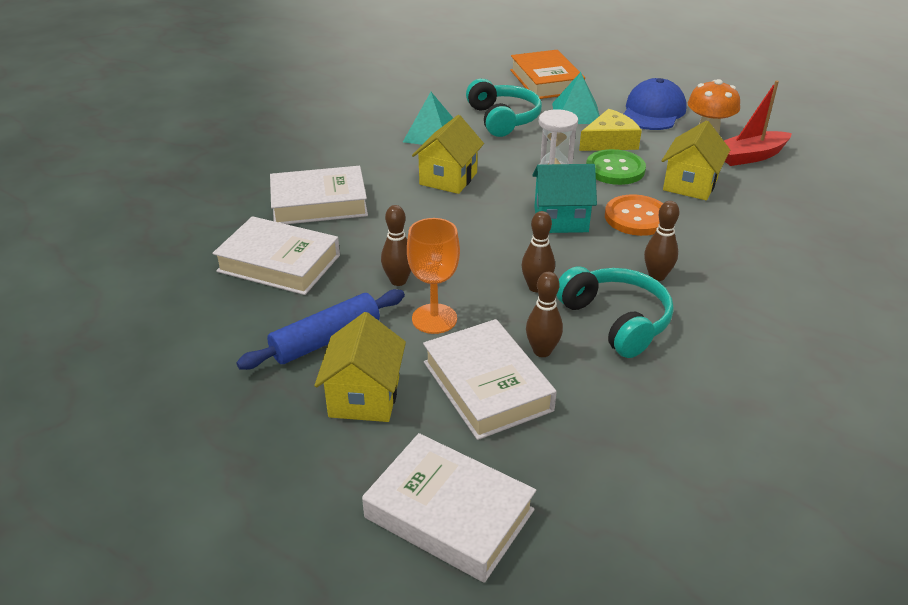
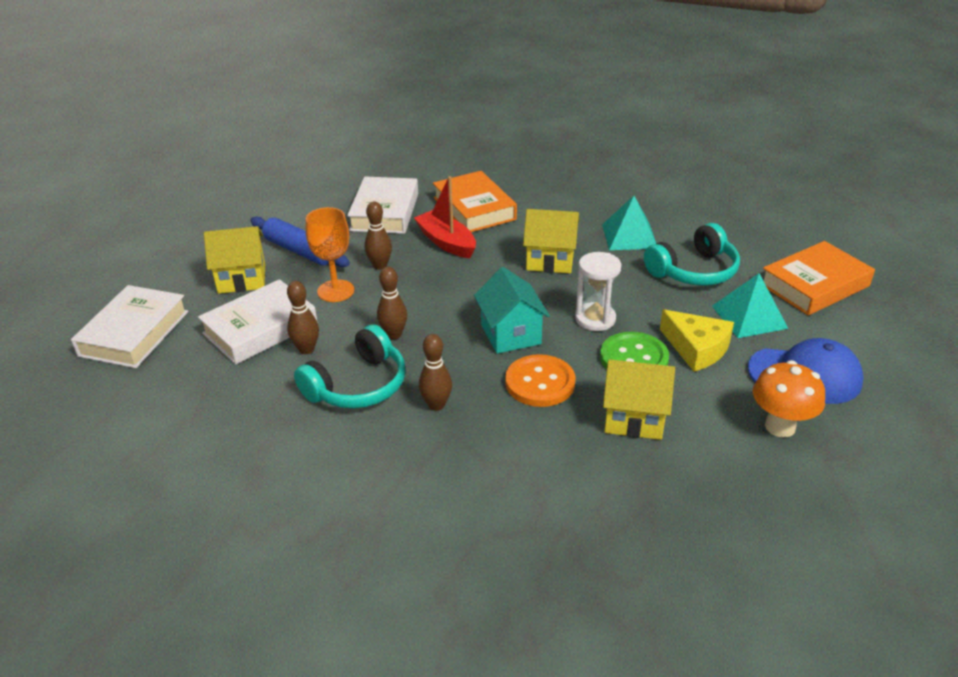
camera: 75 degrees right, 0 degrees up
(319, 203) = (474, 208): white book -> orange book
(750, 156) = (743, 469): red boat -> red boat (446, 242)

